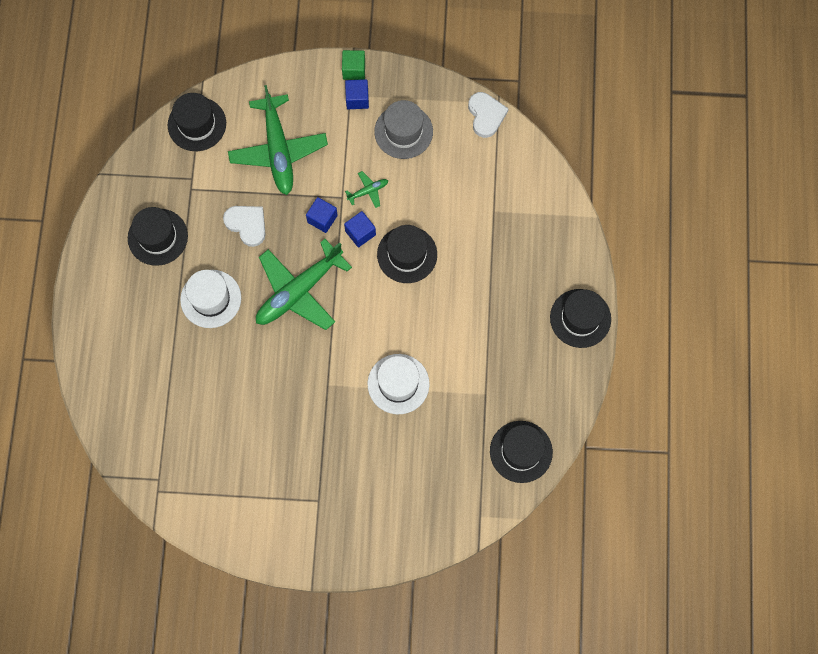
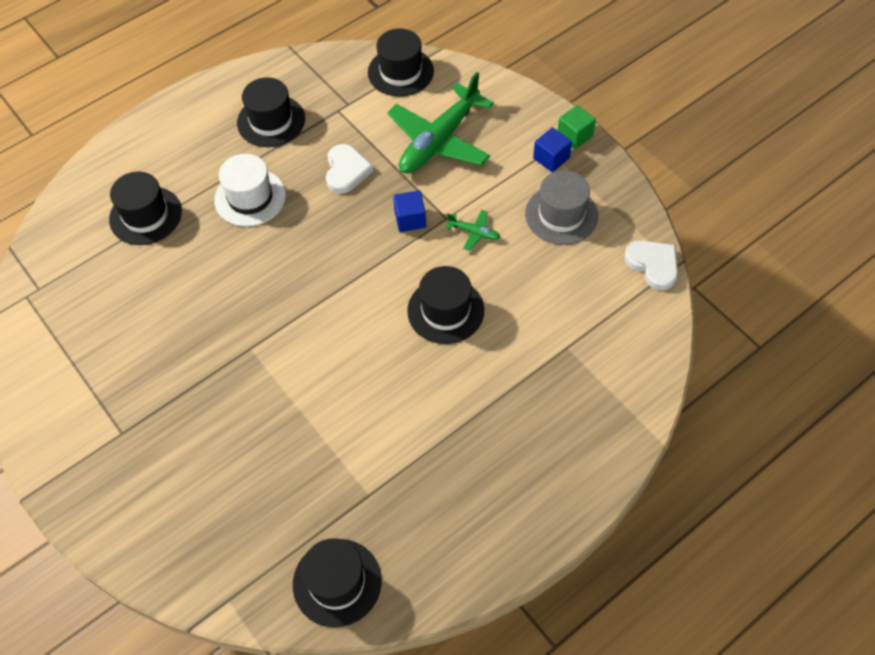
camera: 50 degrees right, 15 degrees down
(299, 291) = (322, 255): green plane -> none
(360, 233) = (427, 258): blue cube -> none
(398, 384) = (306, 407): white hat -> none
(486, 115) = (653, 265): white heart -> white heart turned 75 degrees counterclockwise
(580, 318) = (540, 520): black hat -> black hat (145, 215)

